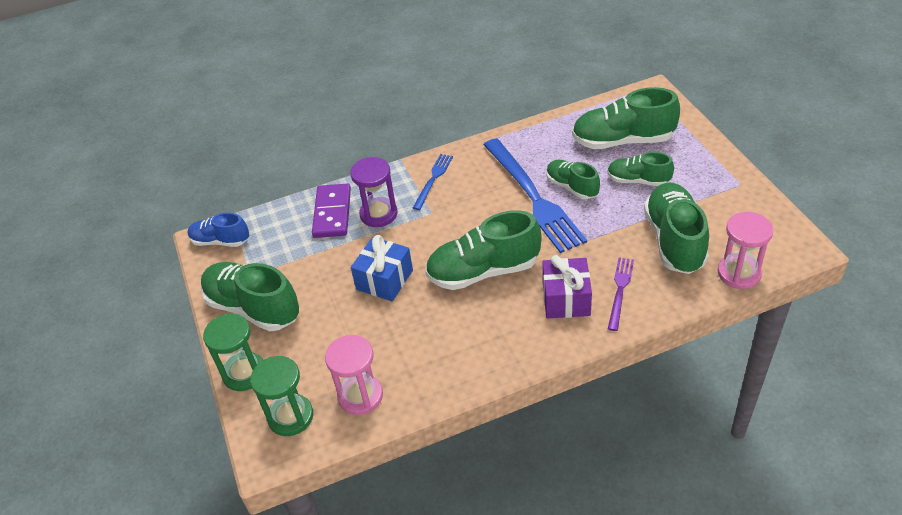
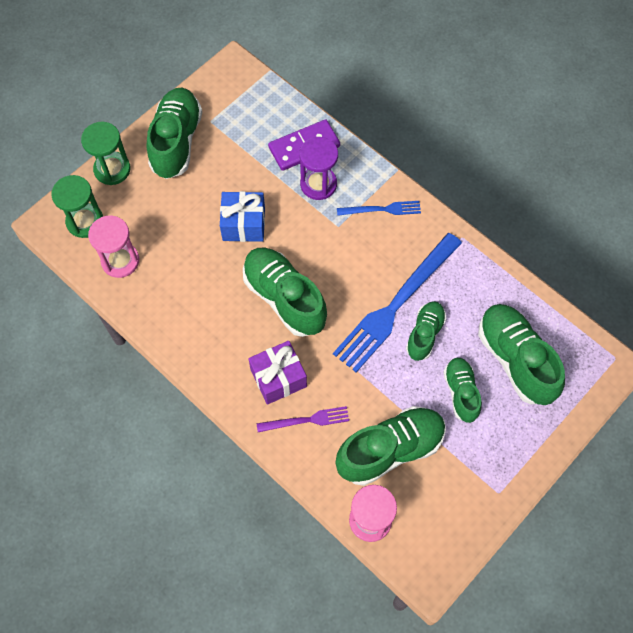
camera: 60 degrees right, 20 degrees up
(220, 241) = (236, 79): blue shoe -> none

